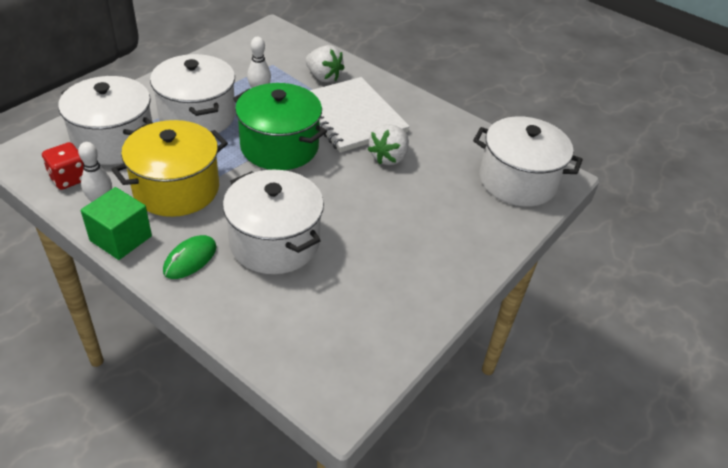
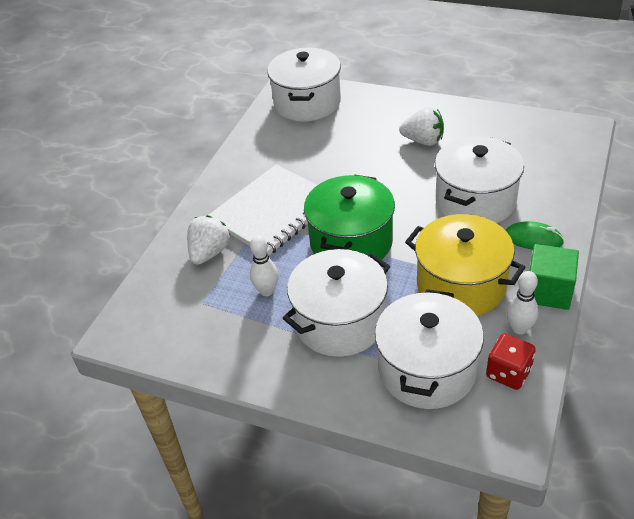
camera: 100 degrees left, 0 degrees up
(389, 157) = (322, 172): white strawberry -> white strawberry (423, 141)

